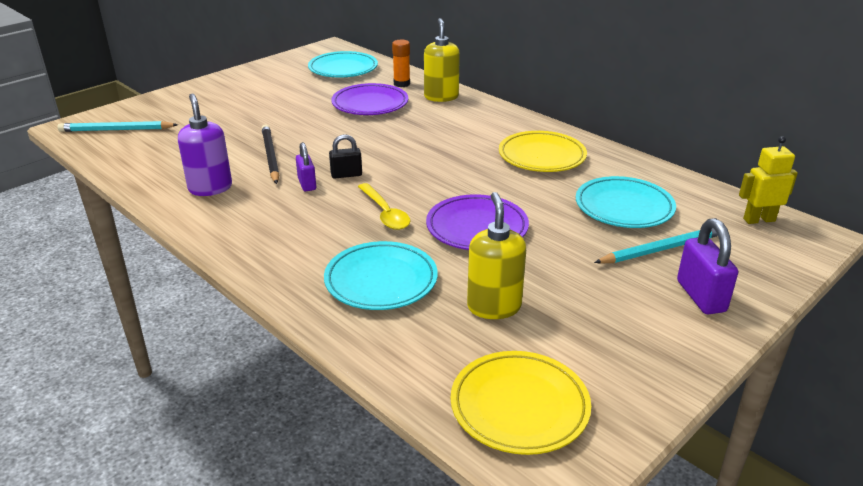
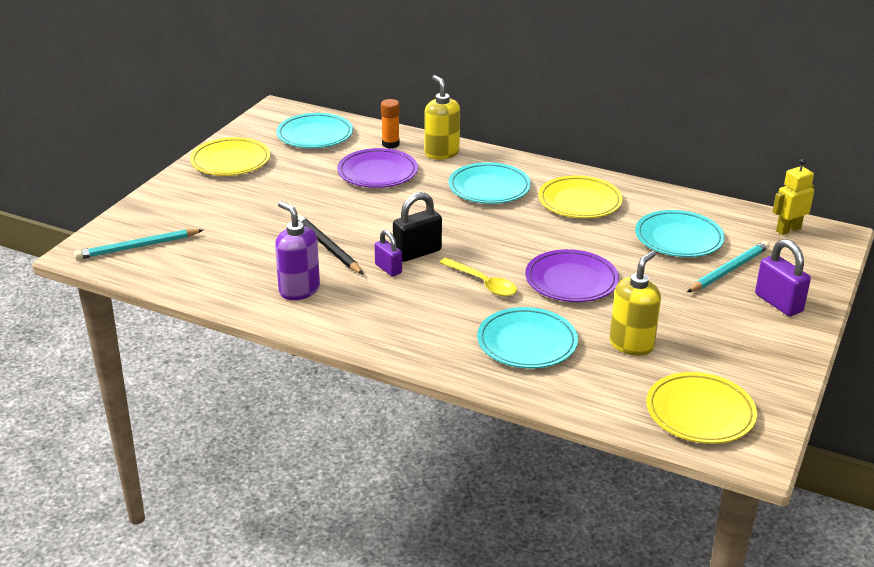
camera: 20 degrees left, 0 degrees up
(256, 78) = (230, 161): none -> yellow plate
(346, 175) = (417, 252): black padlock -> black padlock, size x1.57
(461, 131) = (489, 188): none -> turquoise plate
(494, 306) = (631, 344): yellow soap dispenser -> yellow soap dispenser turned 60 degrees clockwise

